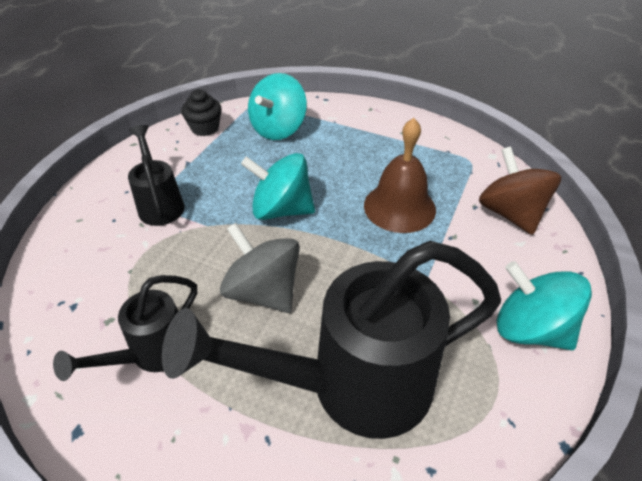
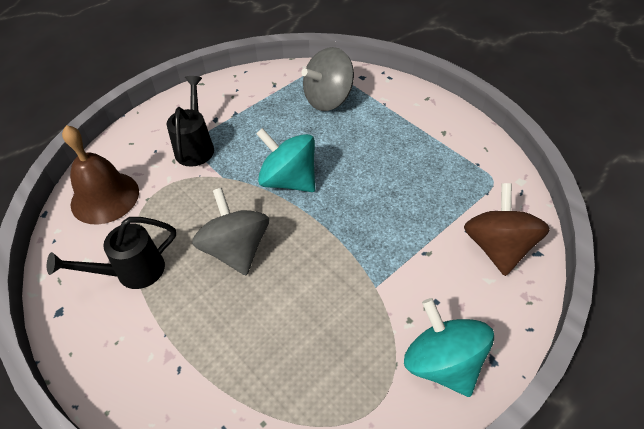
camera: 25 degrees right, 5 degrees up
(205, 128) = (265, 82): black cupcake -> none
(278, 129) = (328, 99): turquoise spinning top -> grey spinning top
(350, 386) = (260, 353): black watering can -> none
(399, 207) = (394, 208): brown bell -> brown bell (105, 197)

